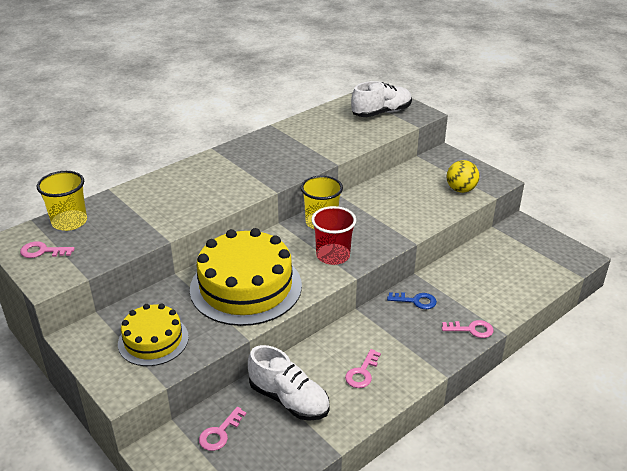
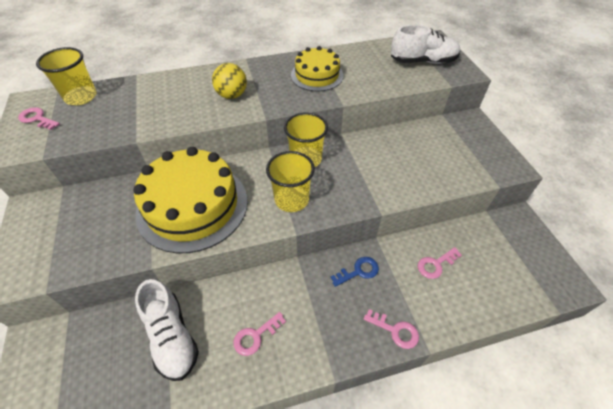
camera: 25 degrees right, 15 degrees up
(153, 340) = (78, 234): yellow cake -> yellow cake (317, 75)
(220, 433) = (91, 347): pink key -> pink key (435, 265)
(333, 255) = (291, 199): red cup -> yellow cup
(416, 301) = (358, 271): blue key -> blue key turned 60 degrees counterclockwise
(461, 190) = (466, 165): yellow ball -> yellow ball (232, 95)

